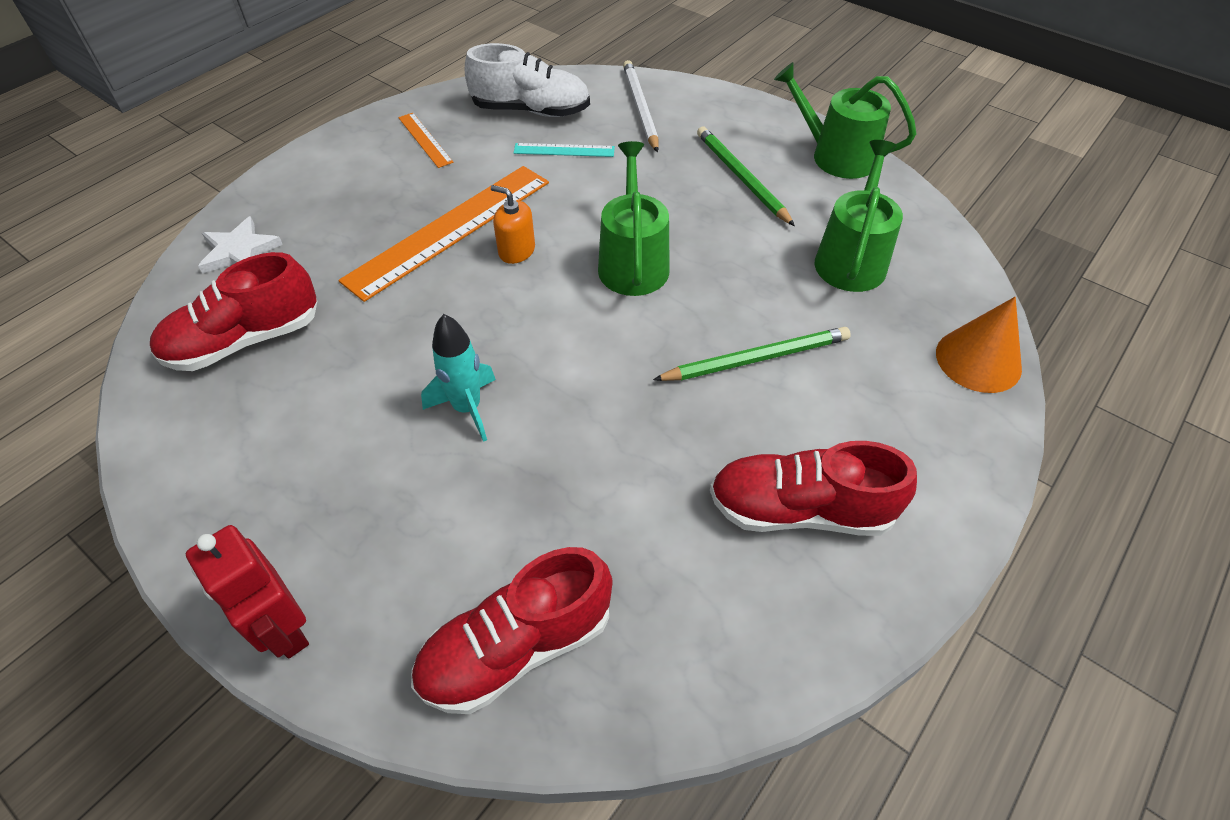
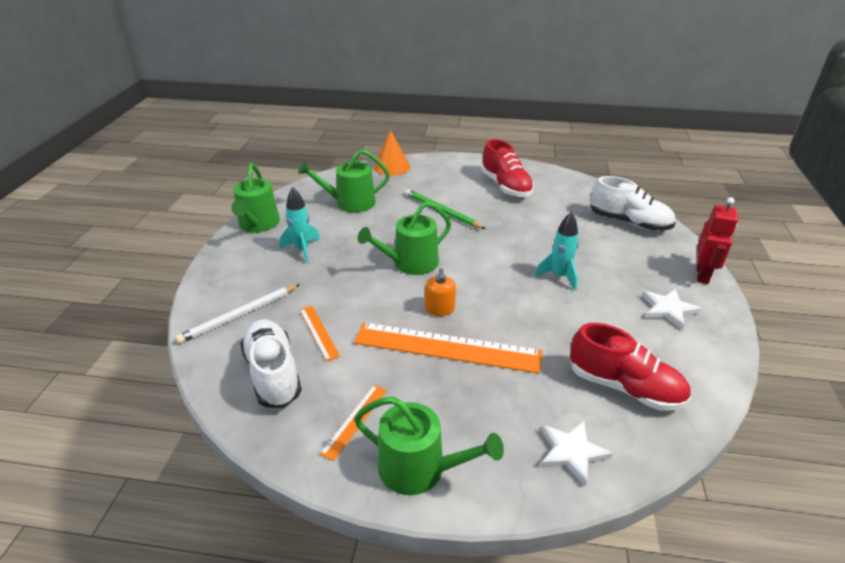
camera: 120 degrees left, 15 degrees down
(281, 493) = (668, 309): none -> white star
(338, 157) = (419, 468): none -> green watering can
(517, 647) = (629, 222): red shoe -> white shoe
(564, 150) = (319, 332): turquoise ruler -> orange ruler
(741, 178) = (302, 250): green pencil -> turquoise rocket

